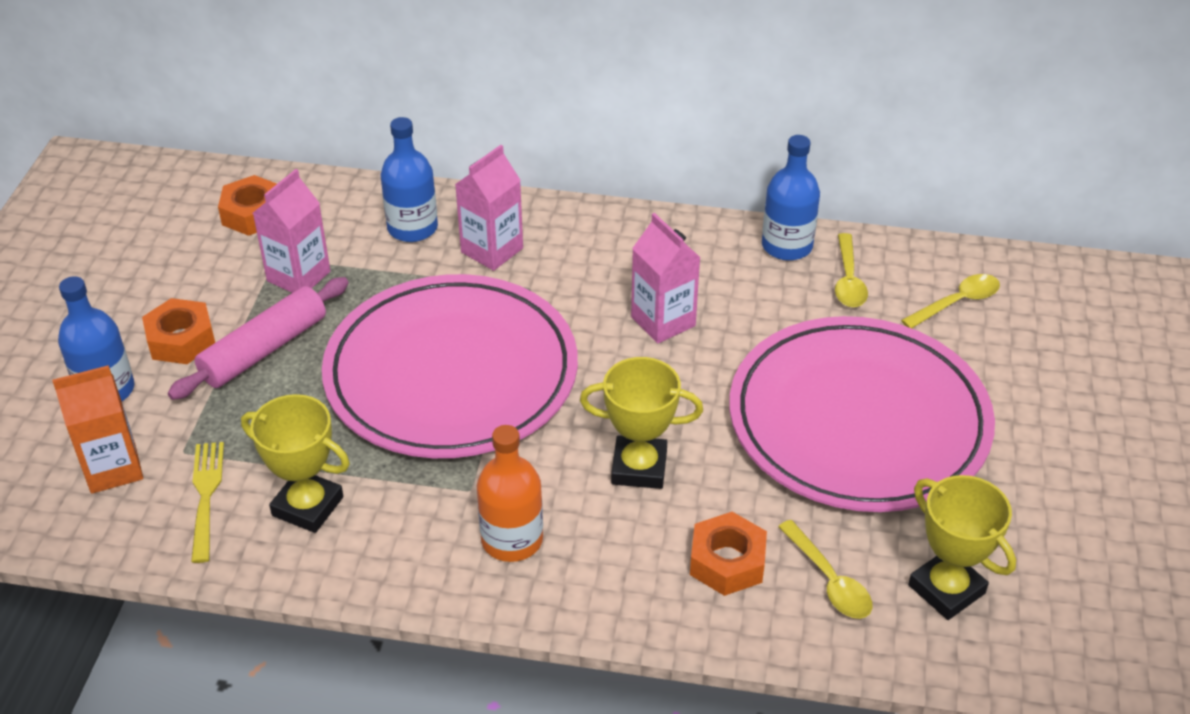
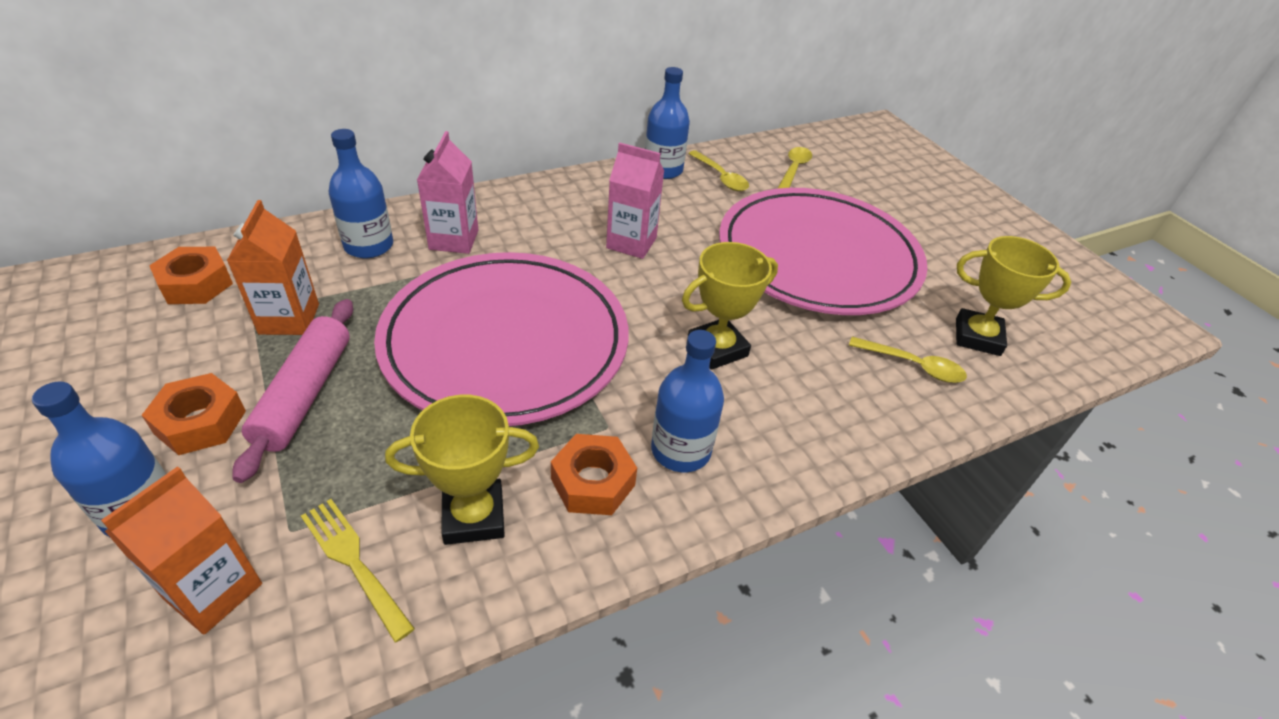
camera: 40 degrees left, 0 degrees up
(298, 276) = (289, 319): pink carton -> orange carton
(512, 539) = (680, 450): orange bottle -> blue bottle
(727, 562) = (842, 386): orange nut -> orange nut (593, 482)

